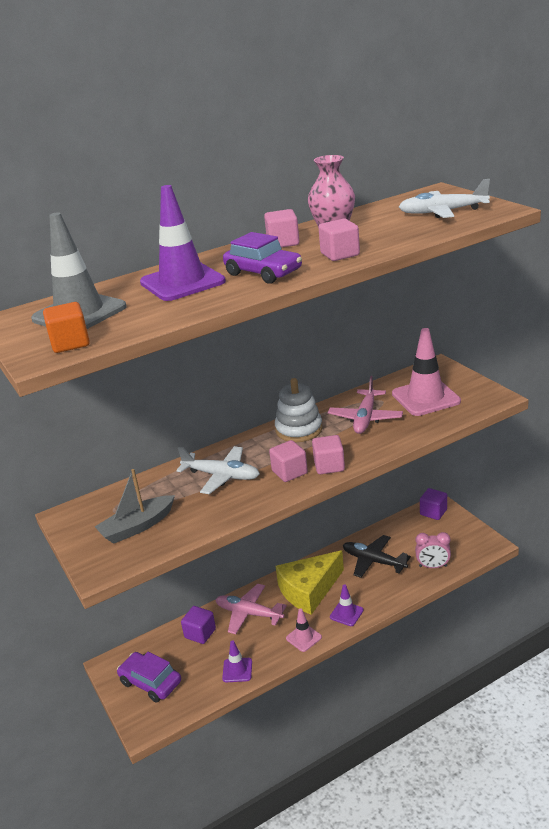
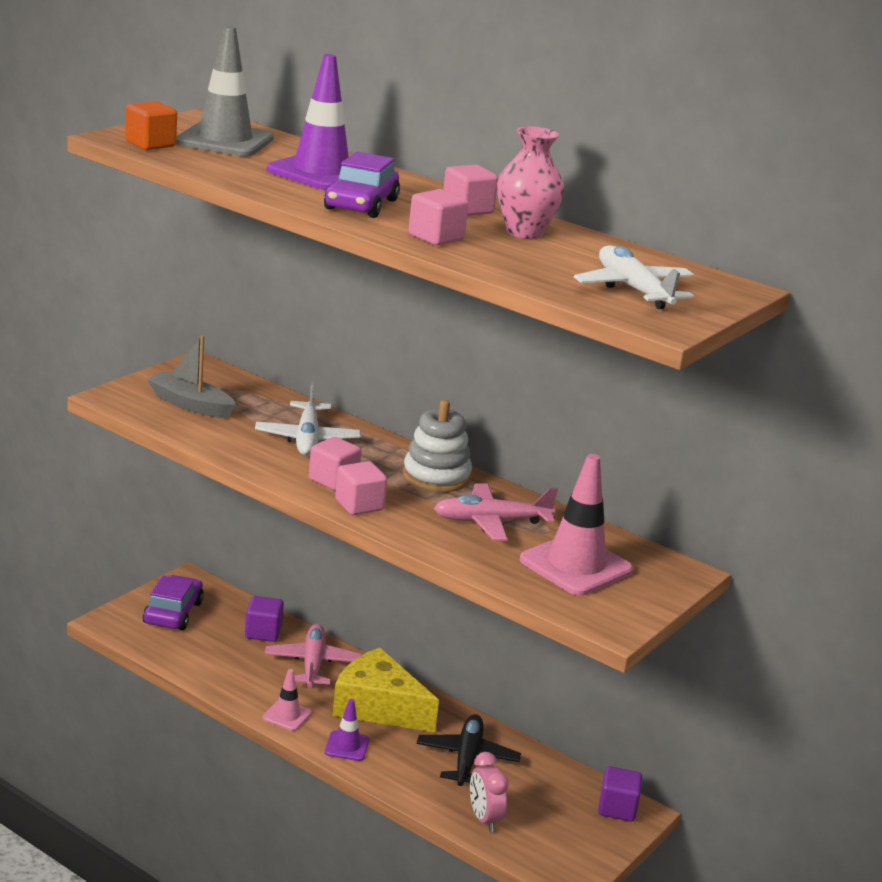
camera: 60 degrees right, 5 degrees down
(237, 670) = (213, 672): purple traffic cone -> none

